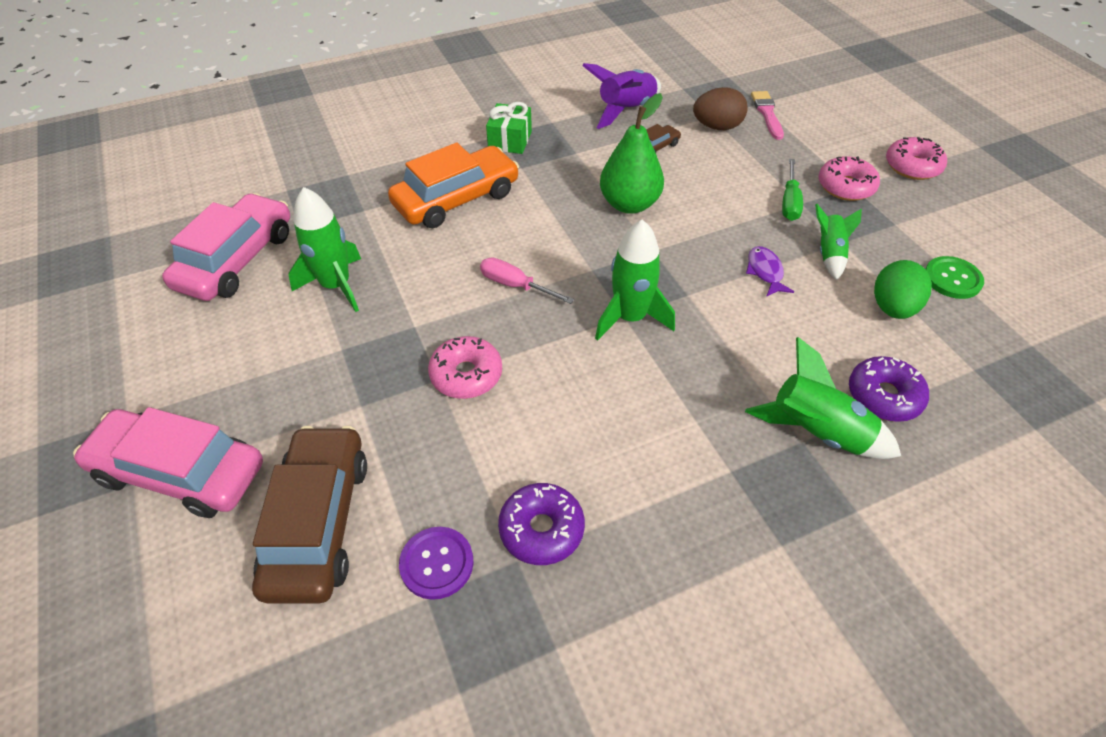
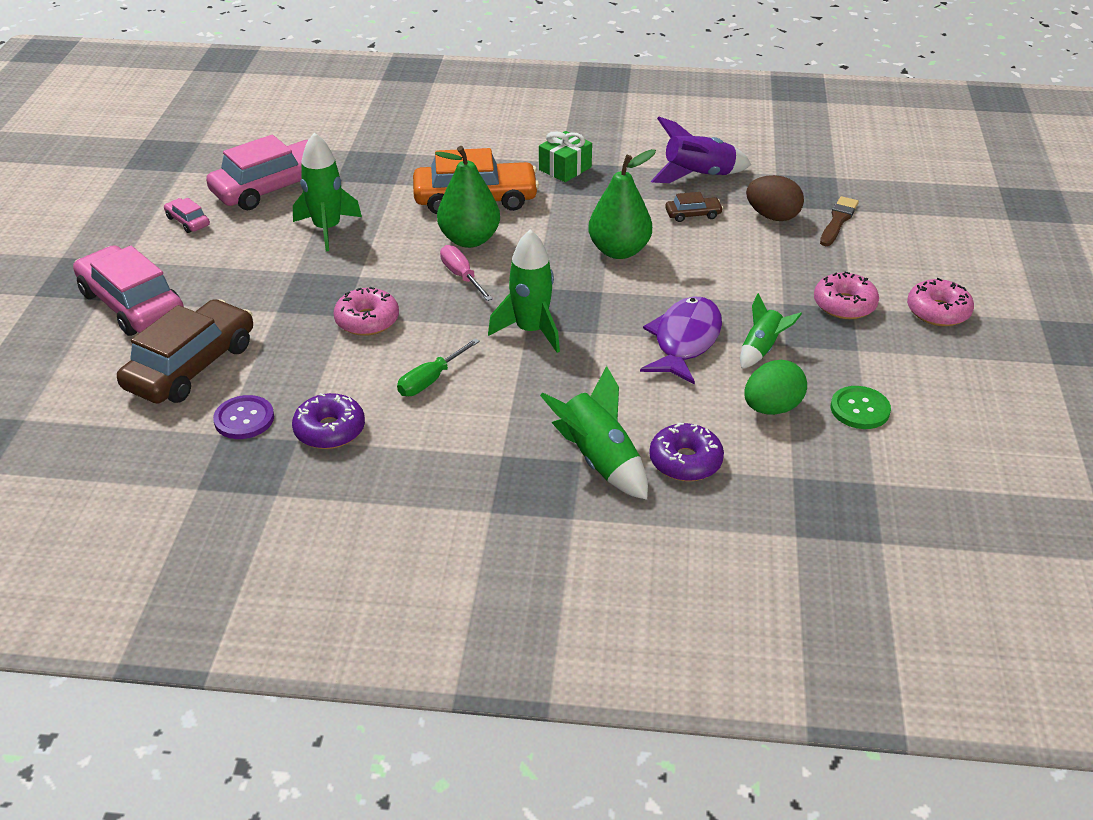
camera: 30 degrees right, 10 degrees down
(169, 336) = (188, 221): none -> pink car
(488, 243) = (469, 239): none -> green pear
(765, 272) = (684, 341): purple fish -> purple fish, size x1.90
(767, 114) = (838, 220): pink brush -> brown brush
(789, 202) = (772, 298): green screwdriver -> green screwdriver (430, 380)

